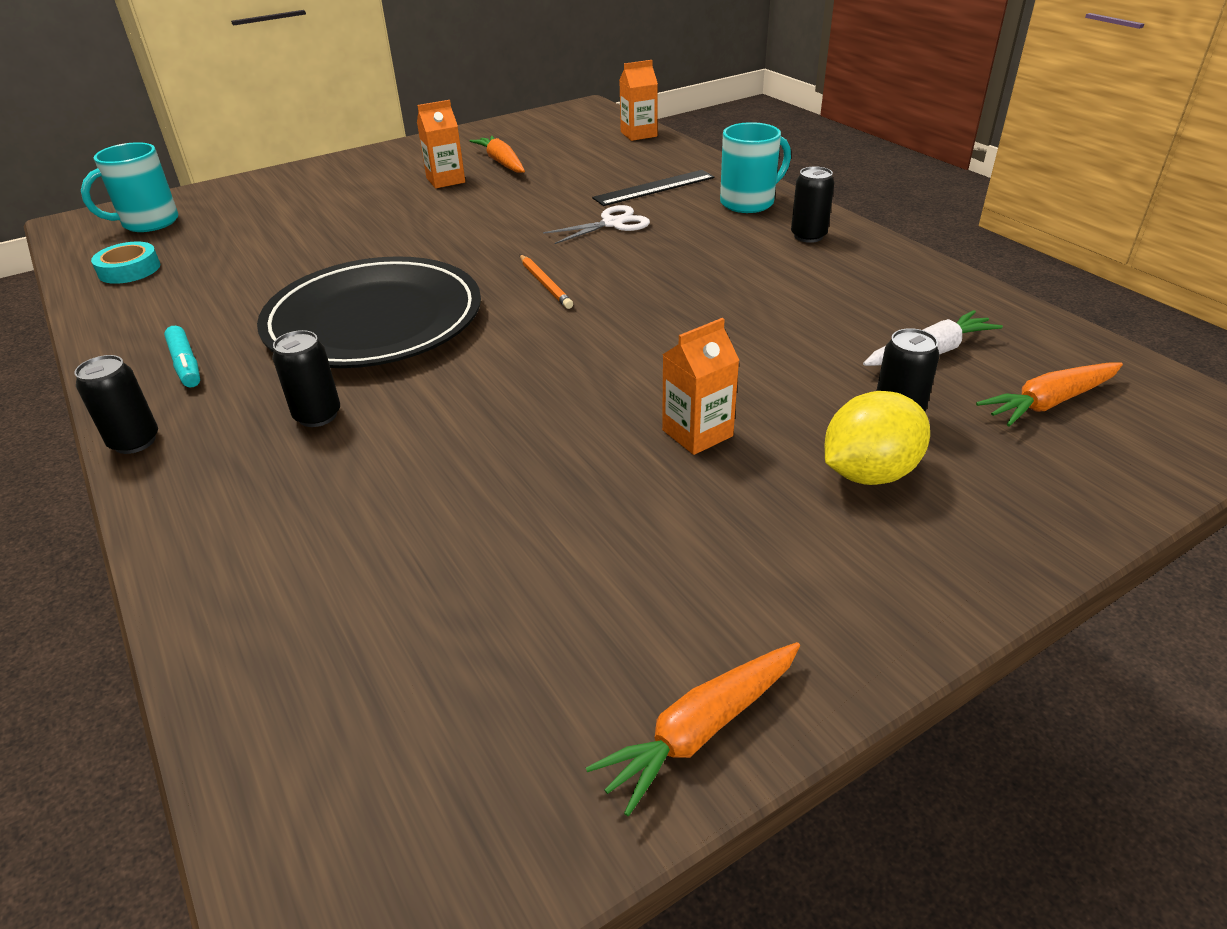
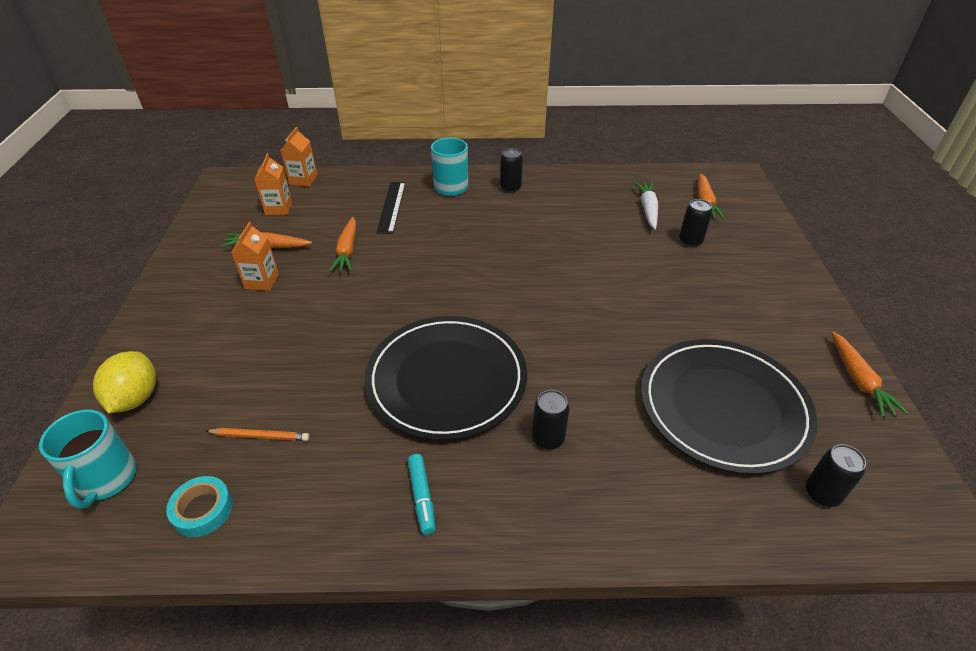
camera: 60 degrees left, 5 degrees up
(135, 441) = (511, 546): black can -> black can (822, 494)
(186, 365) = (422, 497): turquoise marker -> turquoise marker turned 75 degrees clockwise
(482, 555) = (723, 407): none -> black plate
(541, 196) = (347, 251): none -> orange carrot
(545, 284) = (471, 292): orange pencil -> orange pencil (260, 436)
(612, 223) = (421, 239): white scissors -> none
(697, 433) = (666, 300): orange carton -> orange carton (278, 208)
(869, 473) = (725, 267): yellow lemon -> yellow lemon (135, 398)

